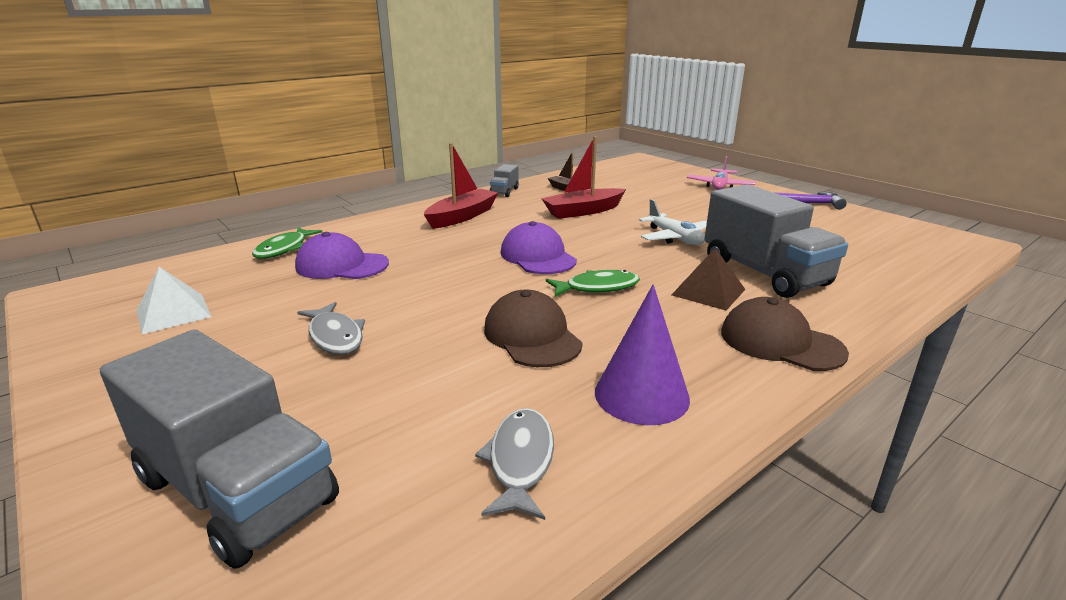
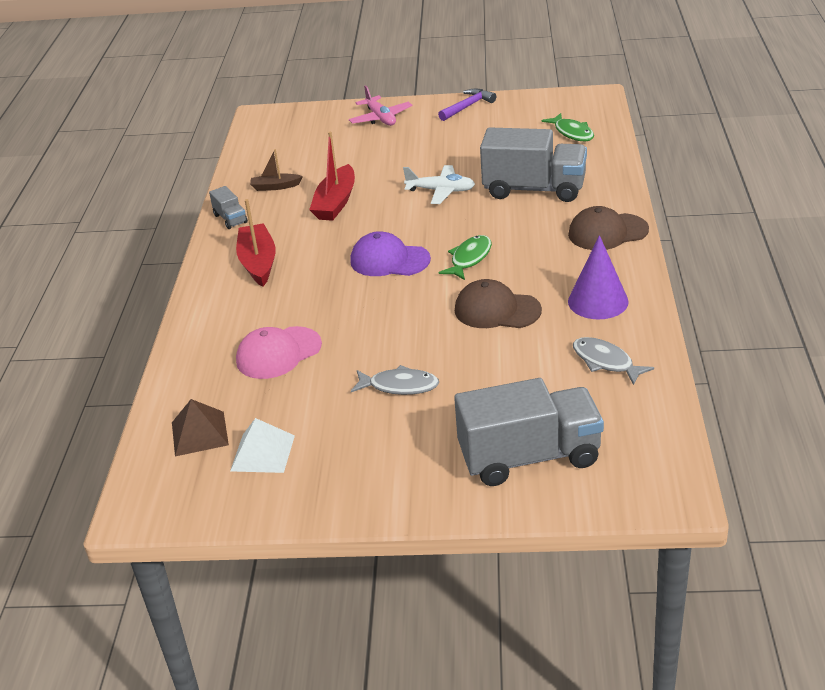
camera: 45 degrees left, 10 degrees up
(284, 249) = (198, 374): green fish -> green fish (572, 133)
(341, 265) = (278, 353): purple cap -> pink cap
(708, 292) = (529, 222): brown pyramid -> brown pyramid (200, 433)

